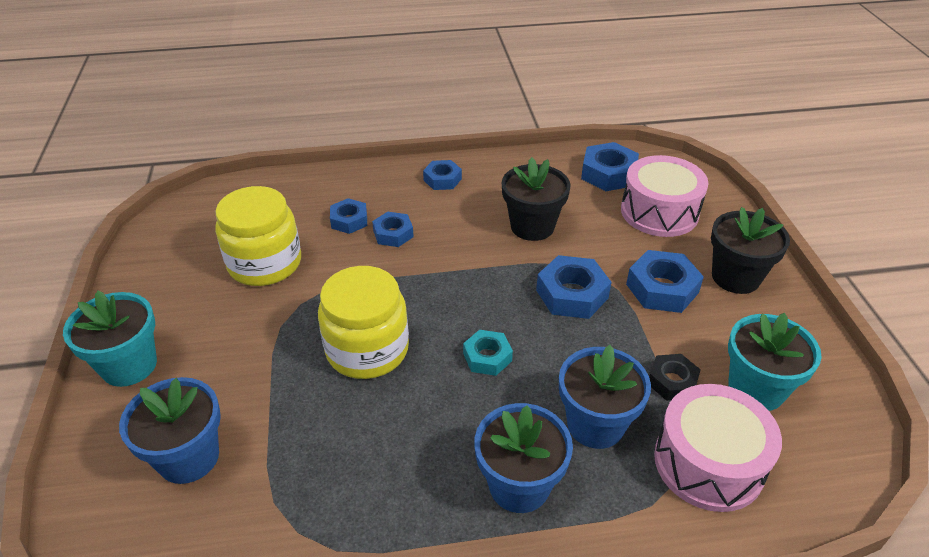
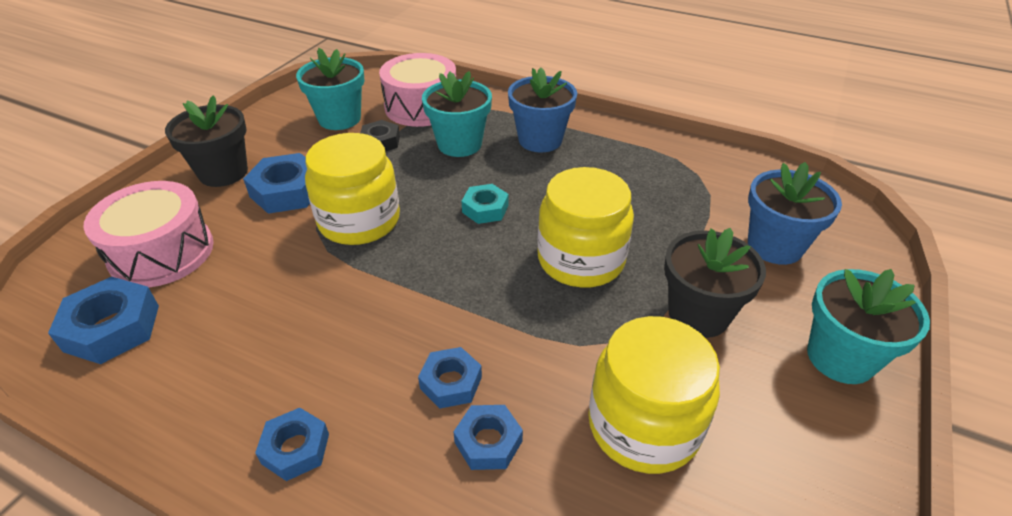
camera: 145 degrees left, 0 degrees up
(532, 226) = (295, 304): black flower pot -> black flower pot (698, 314)
(572, 294) = (359, 221): blue nut -> yellow jar
(595, 424) = (459, 144): blue flower pot -> turquoise flower pot

